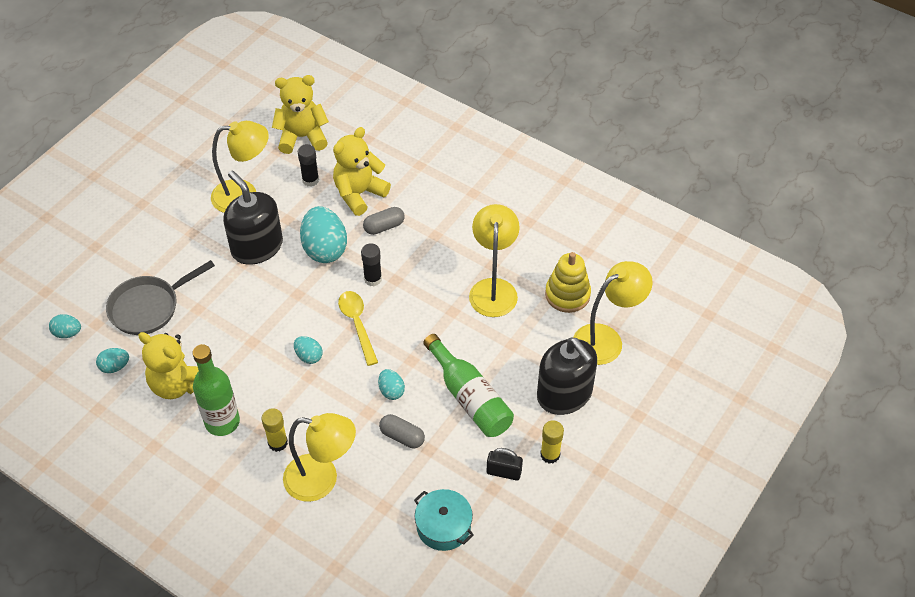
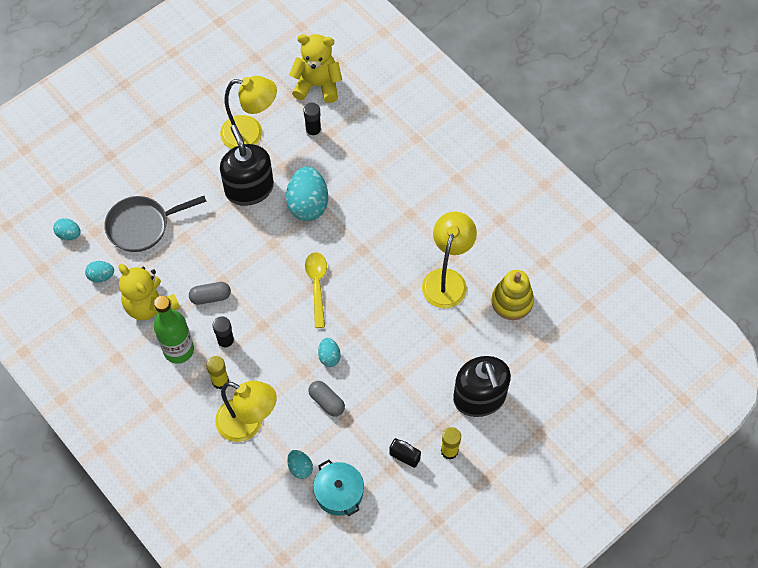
camera: 15 degrees right, 10 degrees up
(309, 356) = (267, 306): turquoise egg -> turquoise egg (300, 468)
(359, 194) = (353, 156): yellow teddy bear -> none
(373, 279) = (342, 244): black glue stick -> black glue stick (226, 342)
(384, 226) = (366, 194): grey capsule -> grey capsule (210, 297)
(469, 397) = (395, 379): green bottle -> none
(606, 339) = (533, 354): yellow lamp -> none

